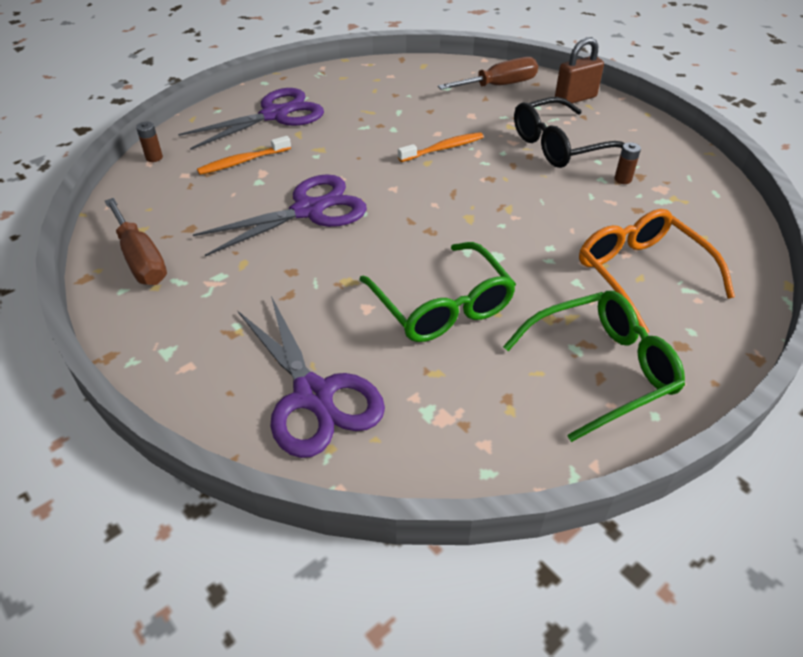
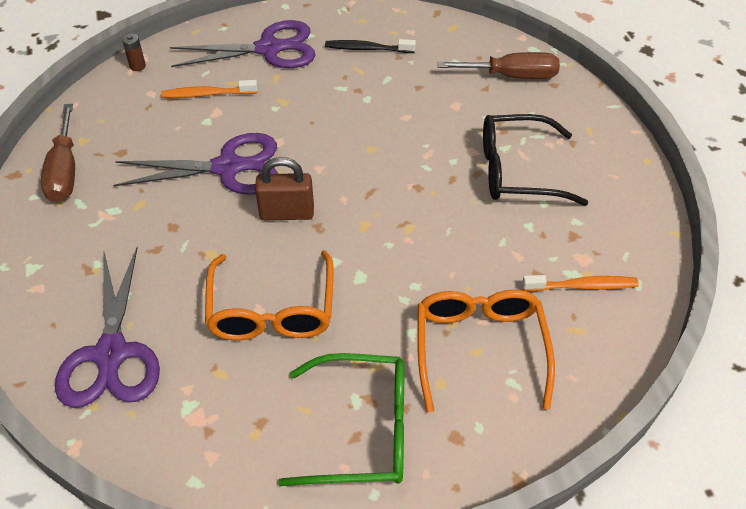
camera: 25 degrees right, 5 degrees up
(364, 95) = (367, 49): none -> black toothbrush
(442, 306) = (272, 310): green glasses -> orange glasses
(443, 148) = (398, 137): orange toothbrush -> orange toothbrush (582, 286)
(575, 98) = (581, 116): brown padlock -> brown padlock (287, 213)
(623, 179) = (551, 234): brown battery -> none

